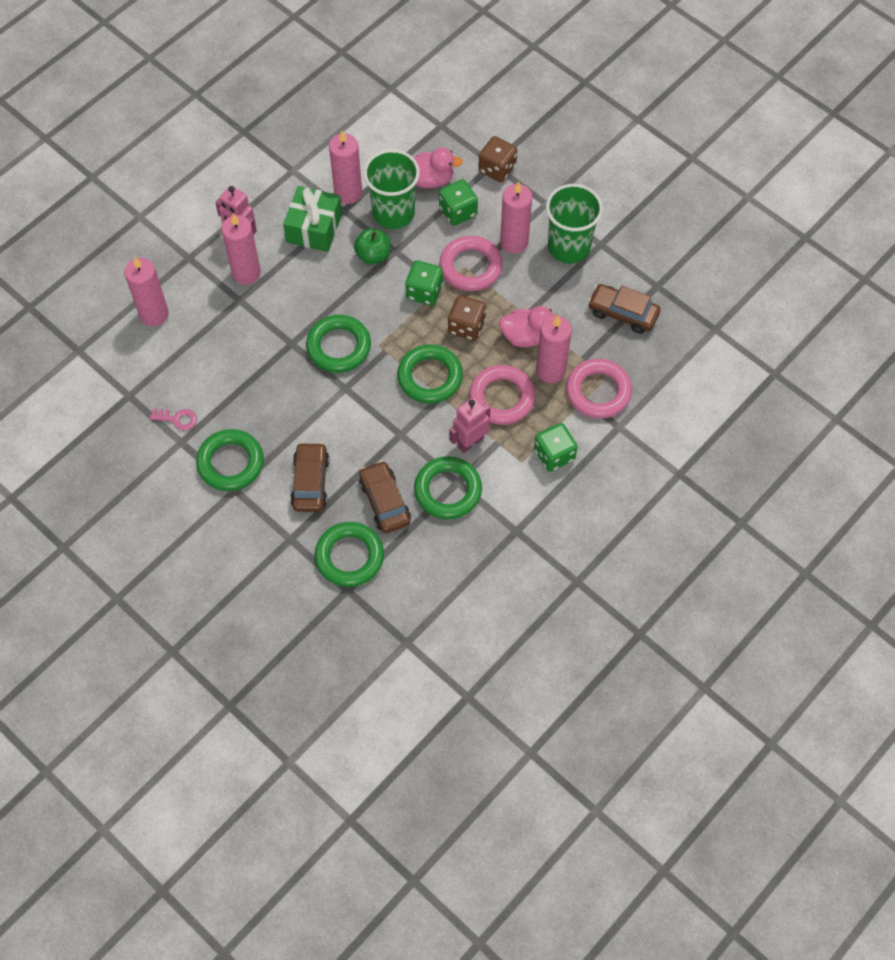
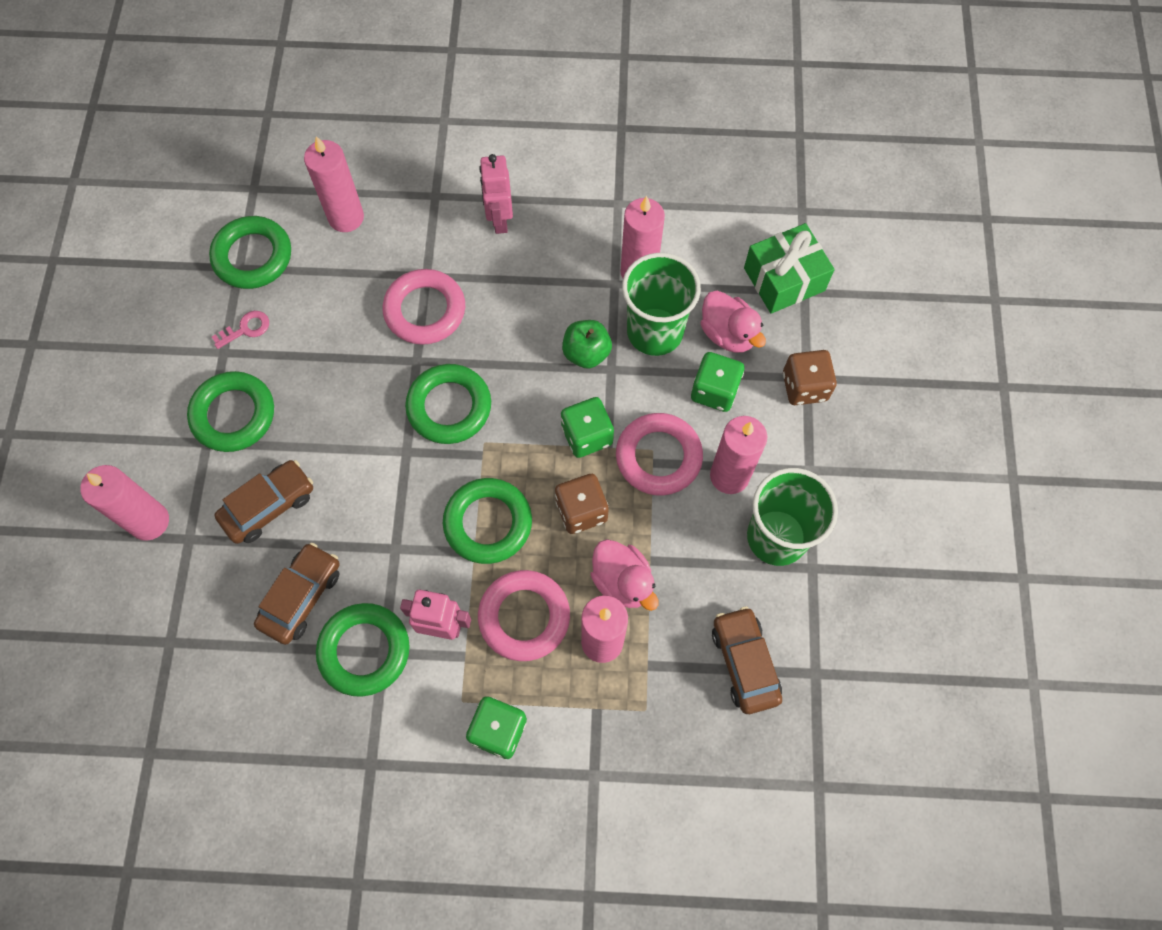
camera: 50 degrees right, 5 degrees up
(177, 419) = (246, 329): pink key -> pink key turned 90 degrees counterclockwise
(246, 273) = (462, 257): pink candle -> pink candle (149, 521)
(314, 228) = (568, 275): green gift -> green gift (784, 279)
(349, 557) = (209, 613): green ring -> green ring (253, 256)
(598, 391) = (619, 715): pink ring -> pink ring (425, 310)

